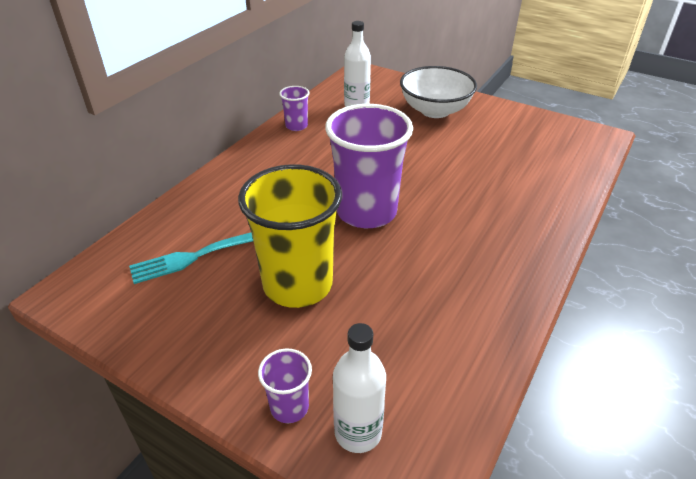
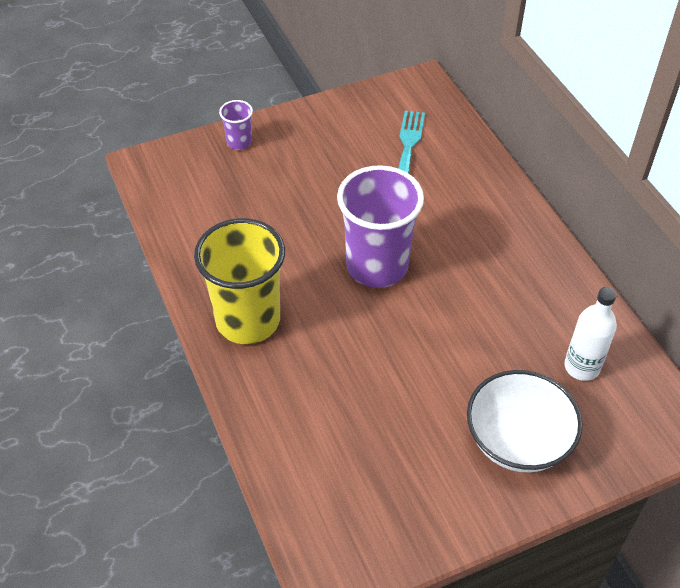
camera: 125 degrees right, 10 degrees up
(296, 126) = (569, 289): purple cup -> none
(298, 284) = (330, 186): yellow cup -> yellow cup (248, 320)
(358, 432) = (196, 160): white bottle -> none

